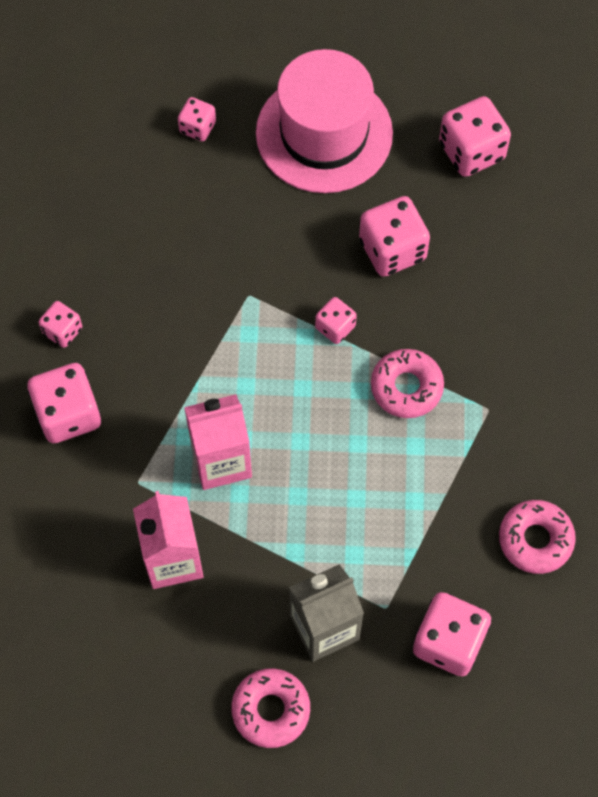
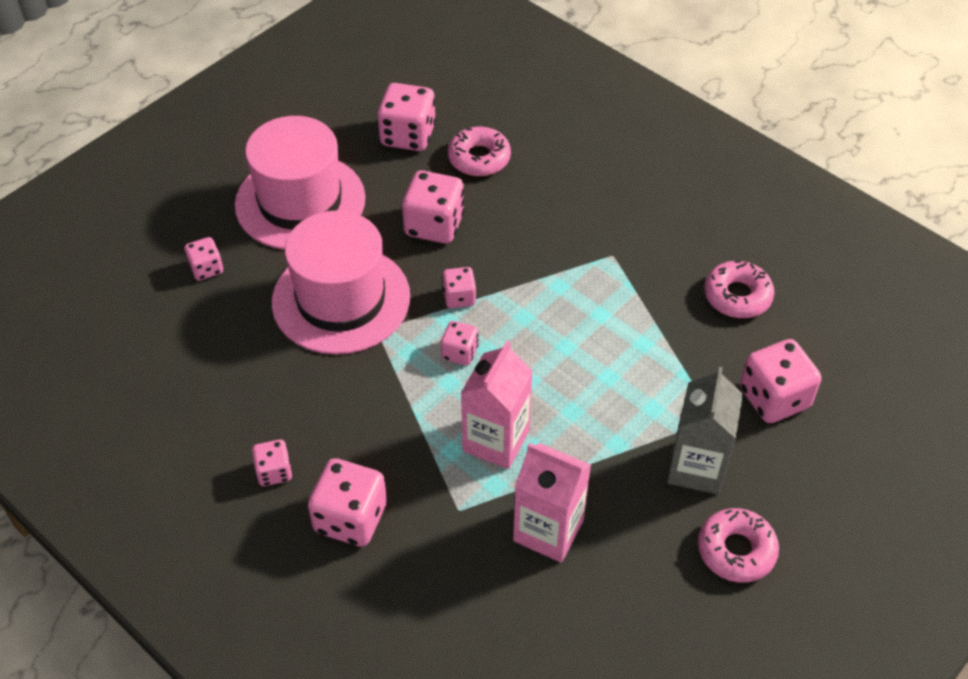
camera: 50 degrees left, 15 degrees down
(255, 244) = (341, 299): none -> pink hat
(281, 370) = (459, 352): none -> pink dice
(406, 387) = (549, 289): pink donut -> pink donut (479, 158)

